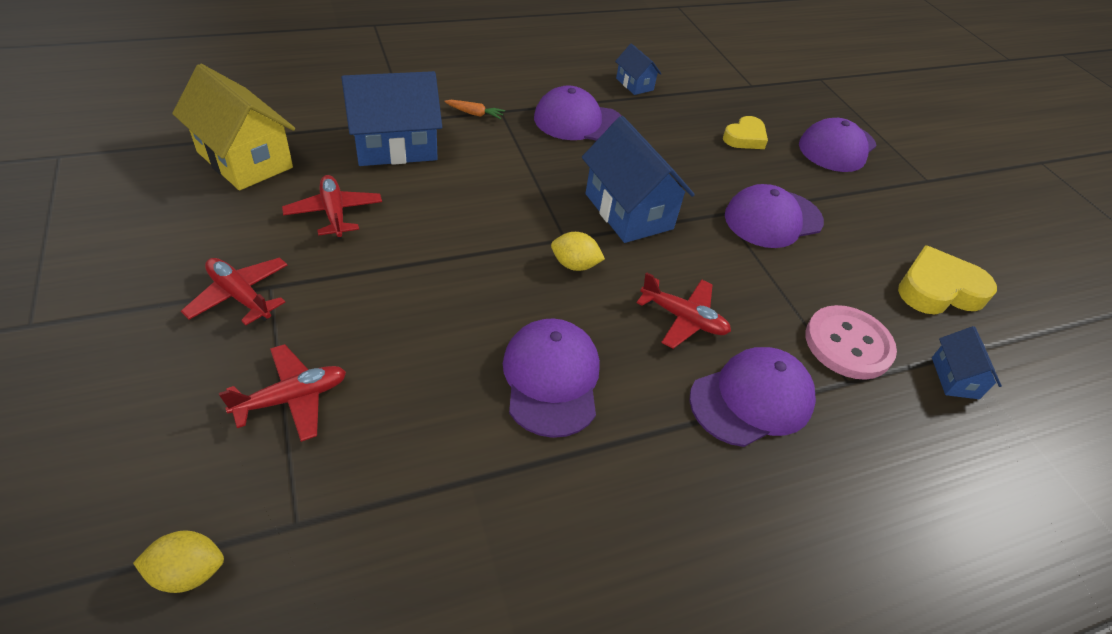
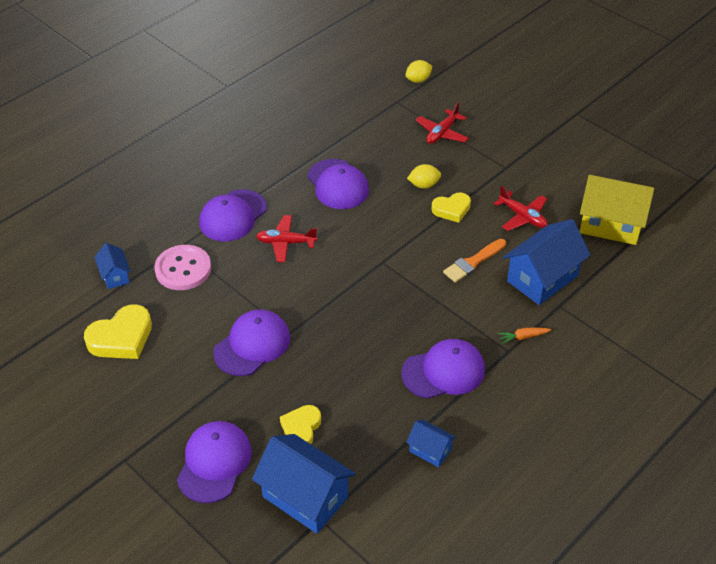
camera: 160 degrees right, 0 degrees up
(240, 296) = (512, 158): red plane -> none
(415, 262) = (451, 209): none -> yellow heart
(454, 192) = (473, 262): none -> orange brush
(574, 265) = (365, 247): yellow lemon -> yellow lemon (424, 185)
(628, 211) = (356, 302): blue house -> blue house (305, 497)

